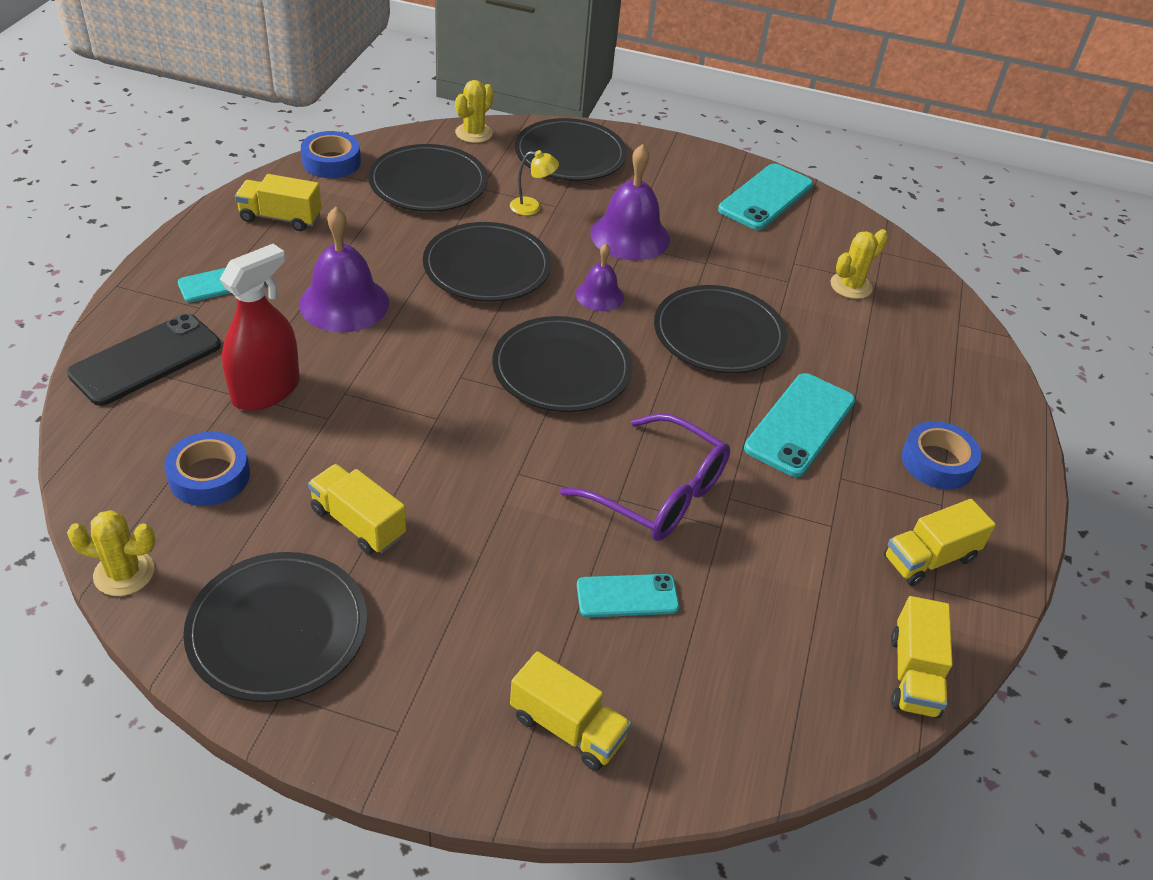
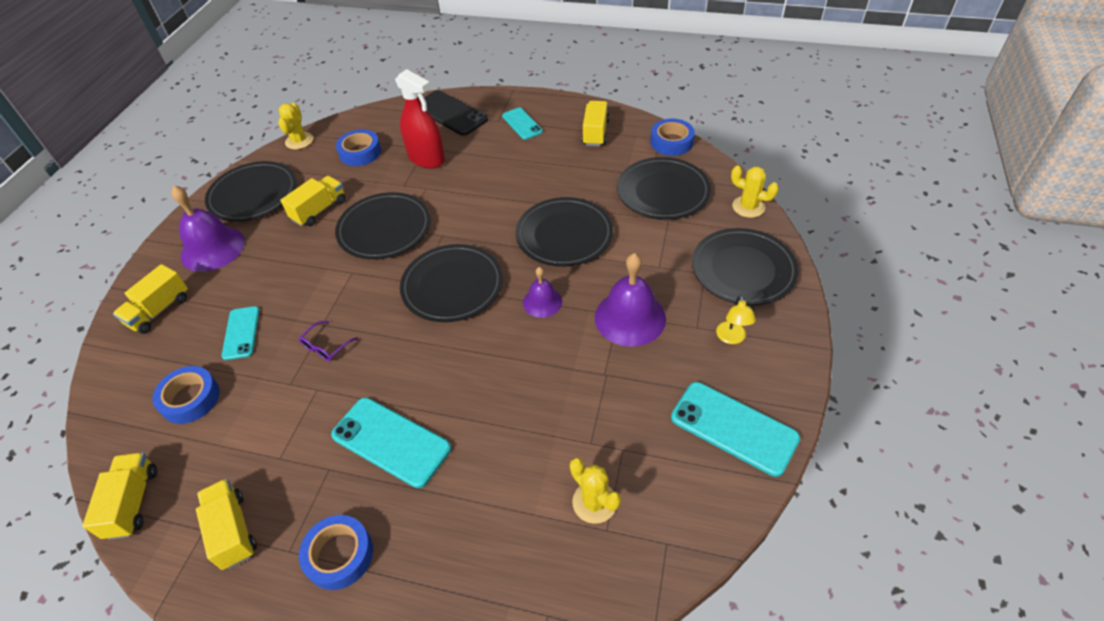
camera: 95 degrees right, 5 degrees up
(344, 303) = (510, 174): purple bell -> purple bell (212, 248)
(532, 207) = (651, 252): yellow lamp -> yellow lamp (731, 338)
(658, 493) = (326, 346): purple glasses -> purple glasses, size x0.46
(719, 334) = (502, 384): black plate -> black plate (384, 229)
(749, 640) = (190, 399): none -> blue tape
(914, 674) = (133, 502): yellow truck -> yellow truck turned 75 degrees clockwise

